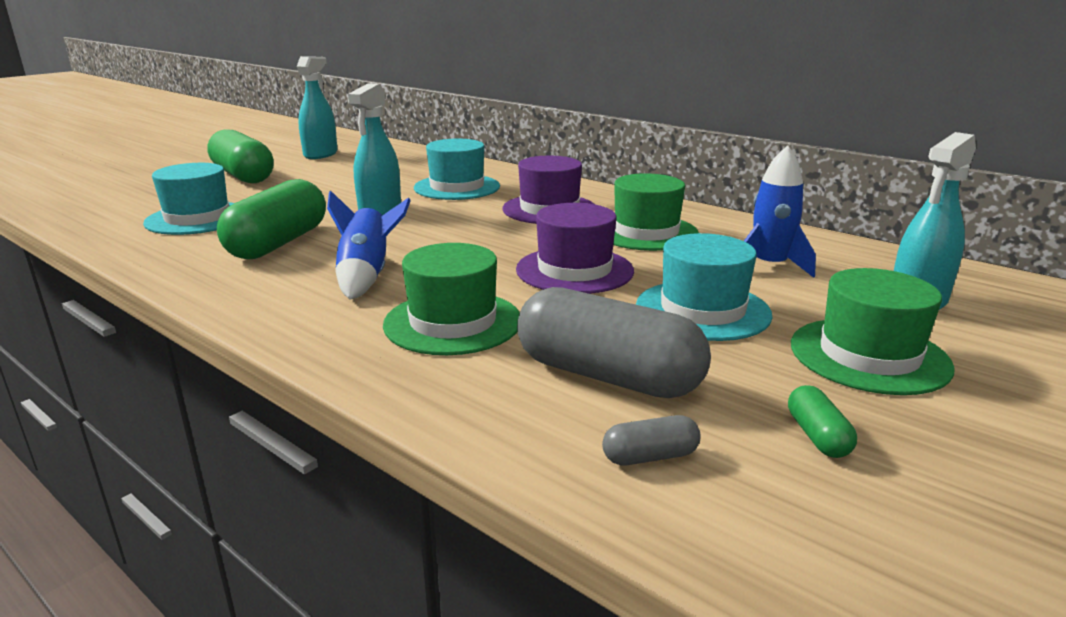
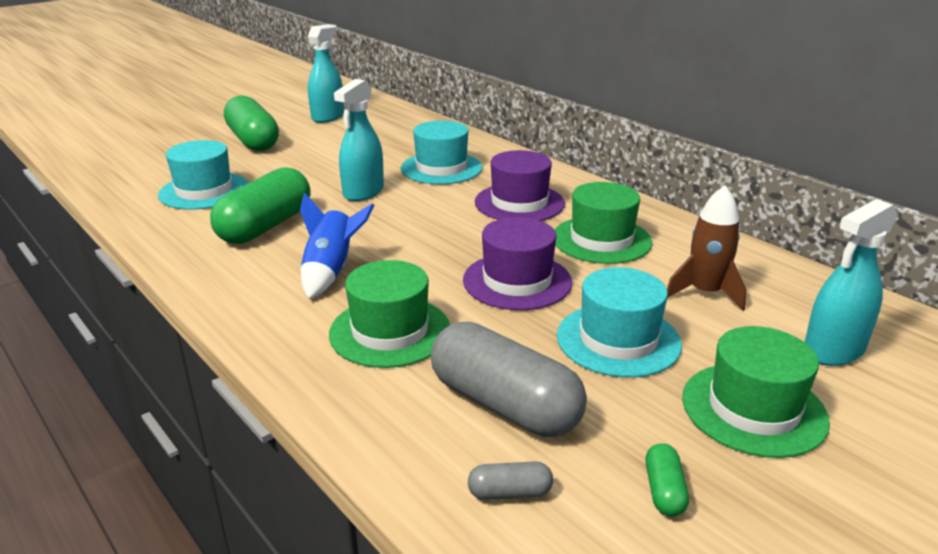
camera: 10 degrees right, 5 degrees up
(769, 266) = (705, 293): blue rocket -> brown rocket

